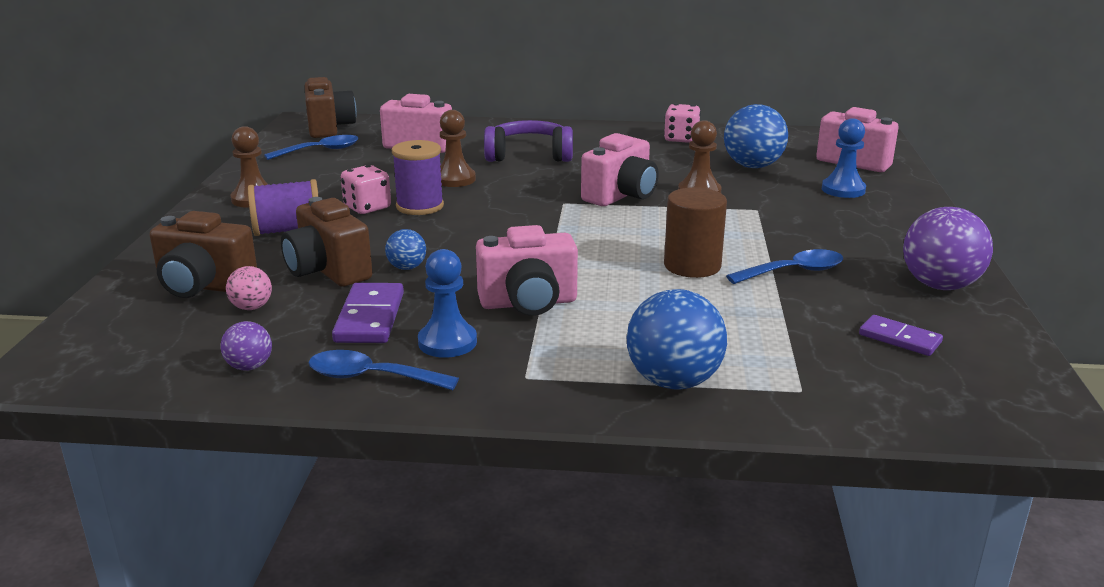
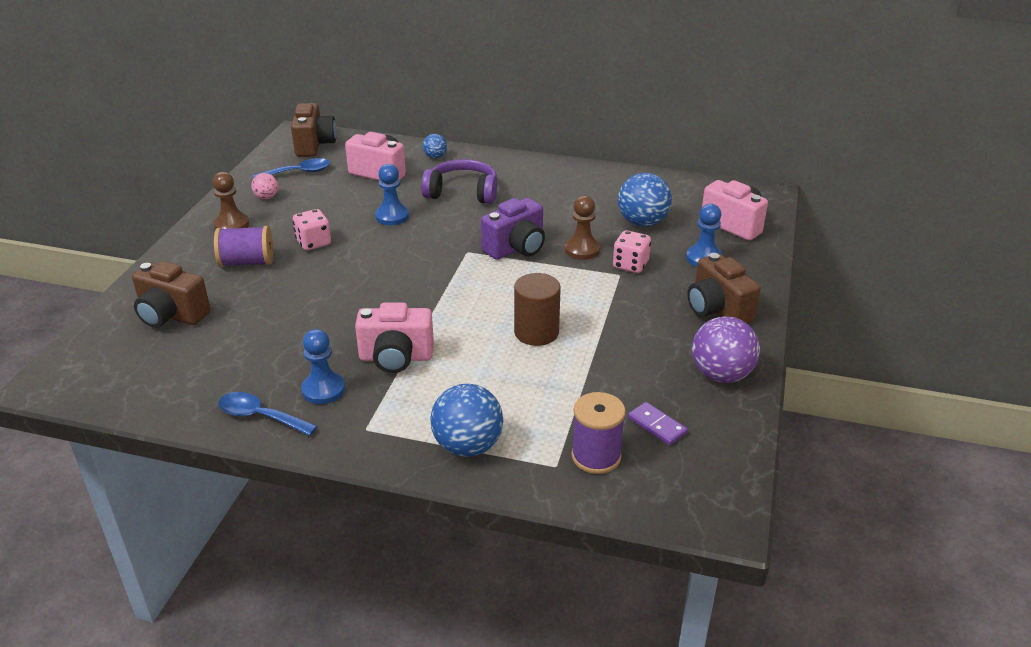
camera: 10 degrees right, 10 degrees up
(249, 367) = (182, 396): purple ball -> none
(251, 307) = (198, 340): pink ball -> pink ball (266, 197)
(328, 271) = (263, 309): brown camera -> brown camera (717, 310)
(370, 317) = (277, 359): purple domino -> none
(407, 267) = (321, 311): blue ball -> blue ball (435, 157)
(420, 206) = (354, 245): purple spool -> purple spool (596, 456)
(455, 179) = (392, 216): brown pawn -> blue pawn
(621, 196) = (516, 248): pink camera -> purple camera
(681, 139) = (598, 183): pink dice -> pink dice (630, 265)
(793, 272) = (612, 347): blue spoon -> none

